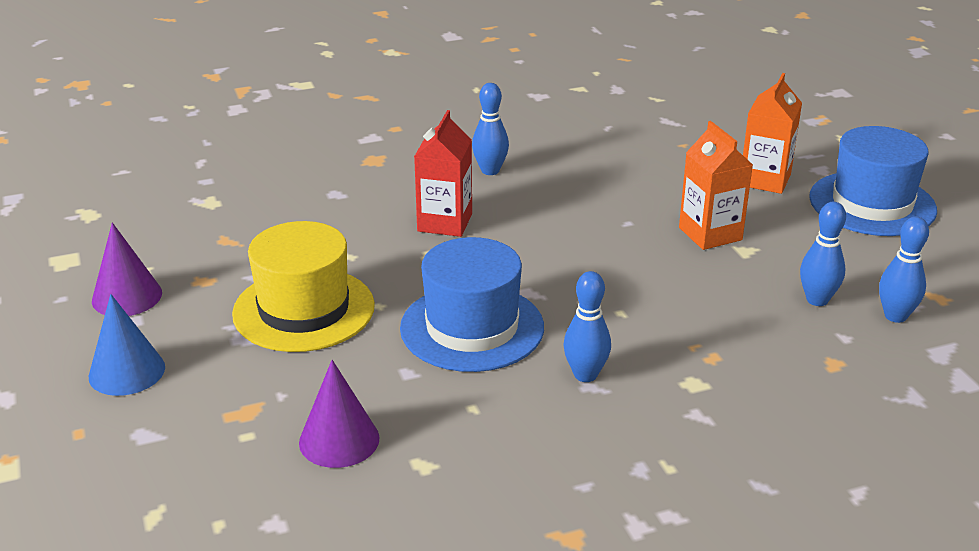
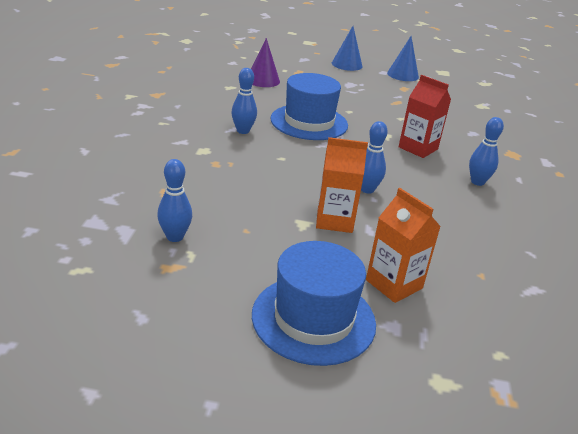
camera: 115 degrees right, 0 degrees up
(127, 296) = (403, 75): purple cone -> blue cone
(304, 309) = (361, 98): yellow hat -> none
(817, 300) = (223, 219): blue bowling pin -> blue bowling pin (367, 189)

